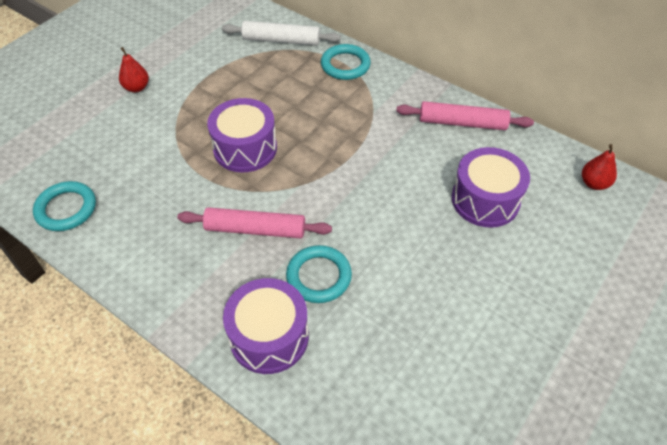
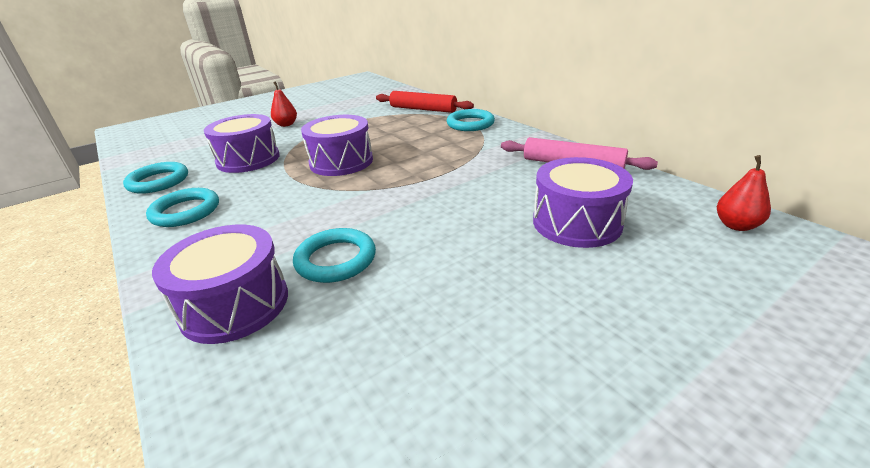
camera: 20 degrees right, 20 degrees down
(137, 246) = (185, 211): none -> turquoise ring
(140, 158) = (248, 159): none -> purple drum
(255, 229) = (302, 214): pink rolling pin -> none
(281, 40) = (423, 109): white rolling pin -> red rolling pin

